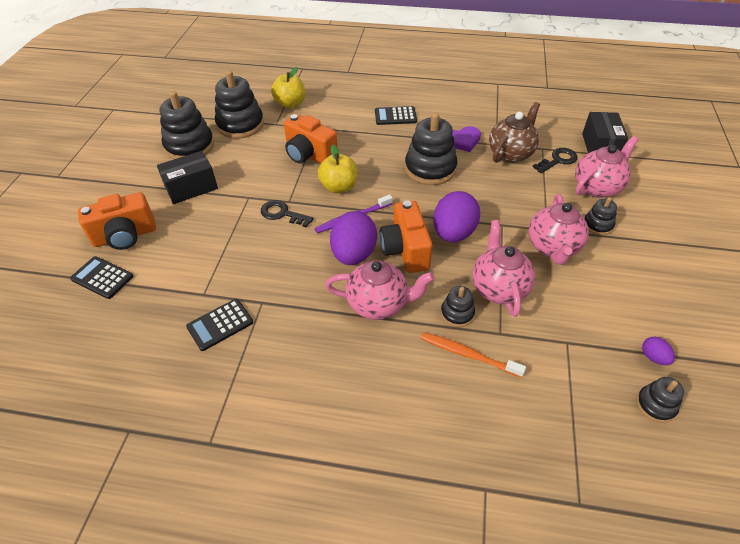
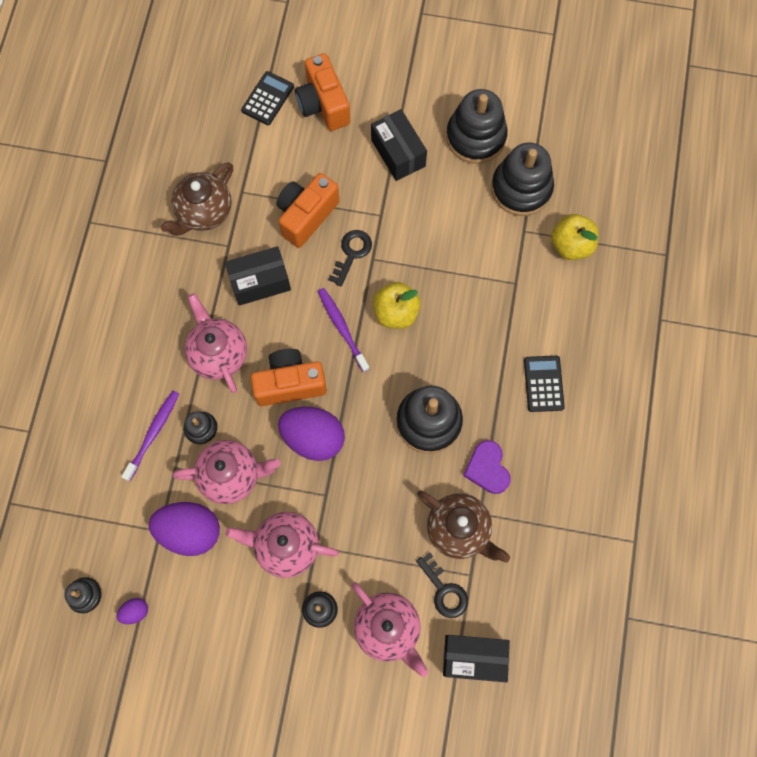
camera: 90 degrees right, 25 degrees up
(220, 324) = (204, 212): black calculator -> brown teapot
(304, 275) = (260, 282): none -> black box
(309, 155) = (457, 276): orange camera -> orange camera (306, 216)
(354, 254) = (286, 330): purple egg -> purple egg (190, 531)
(378, 304) = (218, 354): pink teapot -> pink teapot turned 150 degrees clockwise
(468, 354) = (153, 433): orange toothbrush -> purple toothbrush

